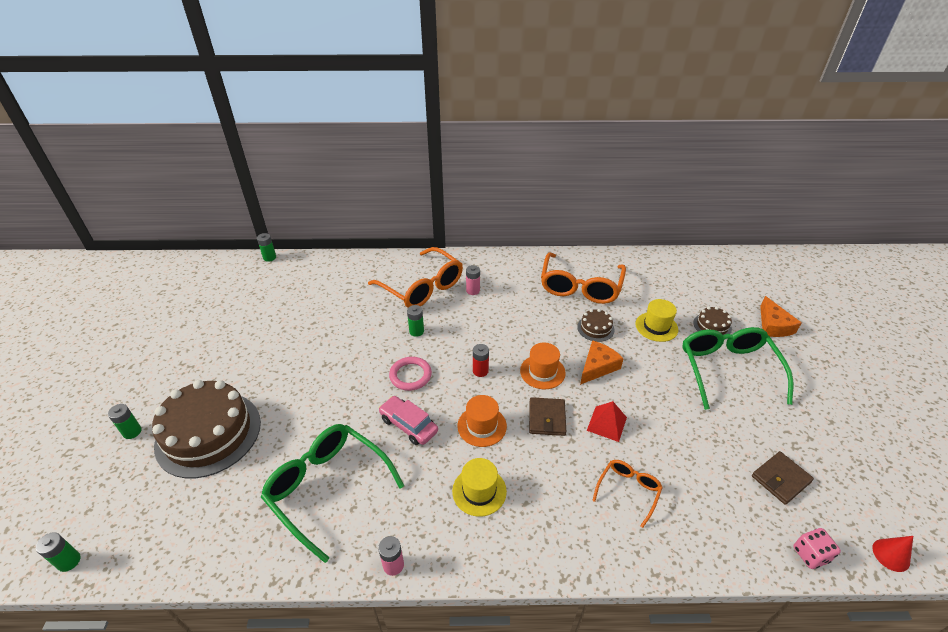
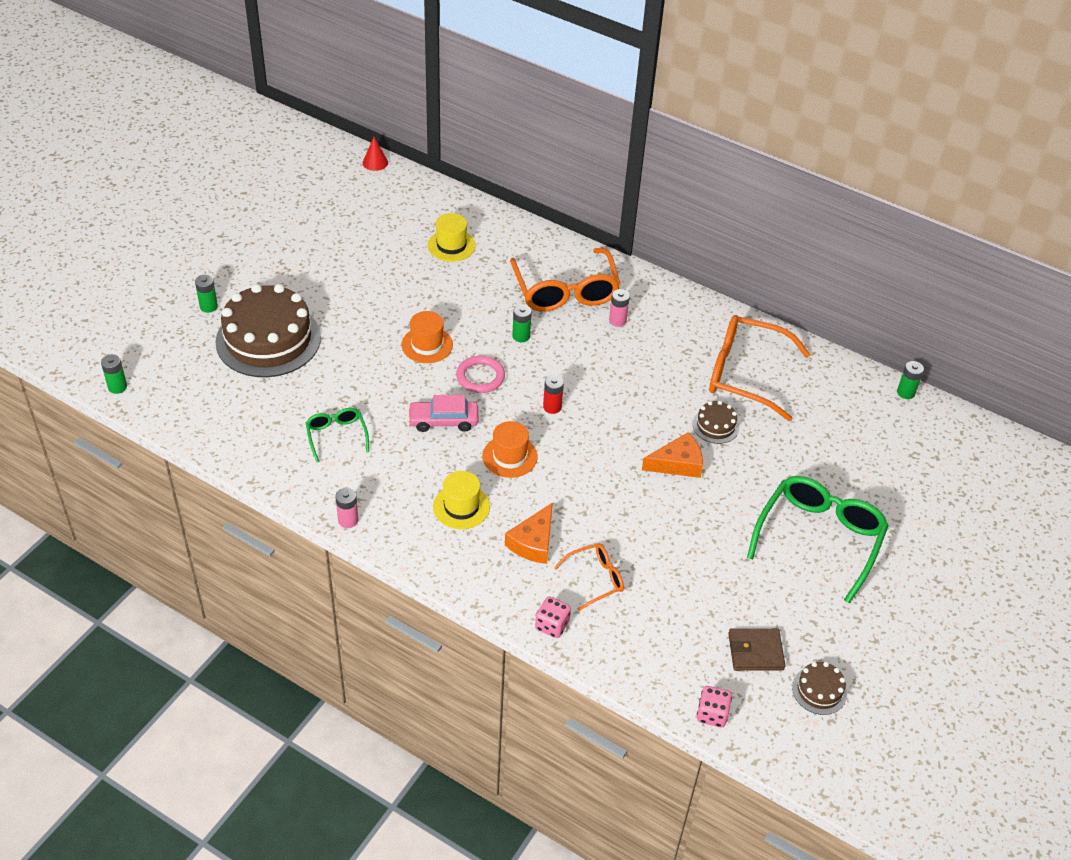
camera: 30 degrees right, 5 degrees up
(269, 257) = (430, 182): green battery -> green battery (905, 392)
(327, 488) = (336, 436): green glasses -> green glasses, size x0.51
(408, 425) = (443, 421): pink car -> pink car turned 75 degrees counterclockwise
(542, 372) = (614, 439): orange hat -> orange hat (427, 345)
(547, 418) = (578, 482): brown wallet -> none
(580, 287) = (744, 374): orange glasses -> orange glasses turned 60 degrees clockwise
(607, 423) = (632, 517): red pyramid -> none
(635, 555) = (552, 625): none -> pink dice
(656, 327) = (787, 458): yellow hat -> yellow hat (451, 245)
(712, 326) = (855, 489): brown cake -> brown cake (819, 690)
(773, 325) = (932, 525): orange cheese -> orange cheese (533, 542)
(891, 555) = (789, 758): red cone -> red cone (375, 162)

